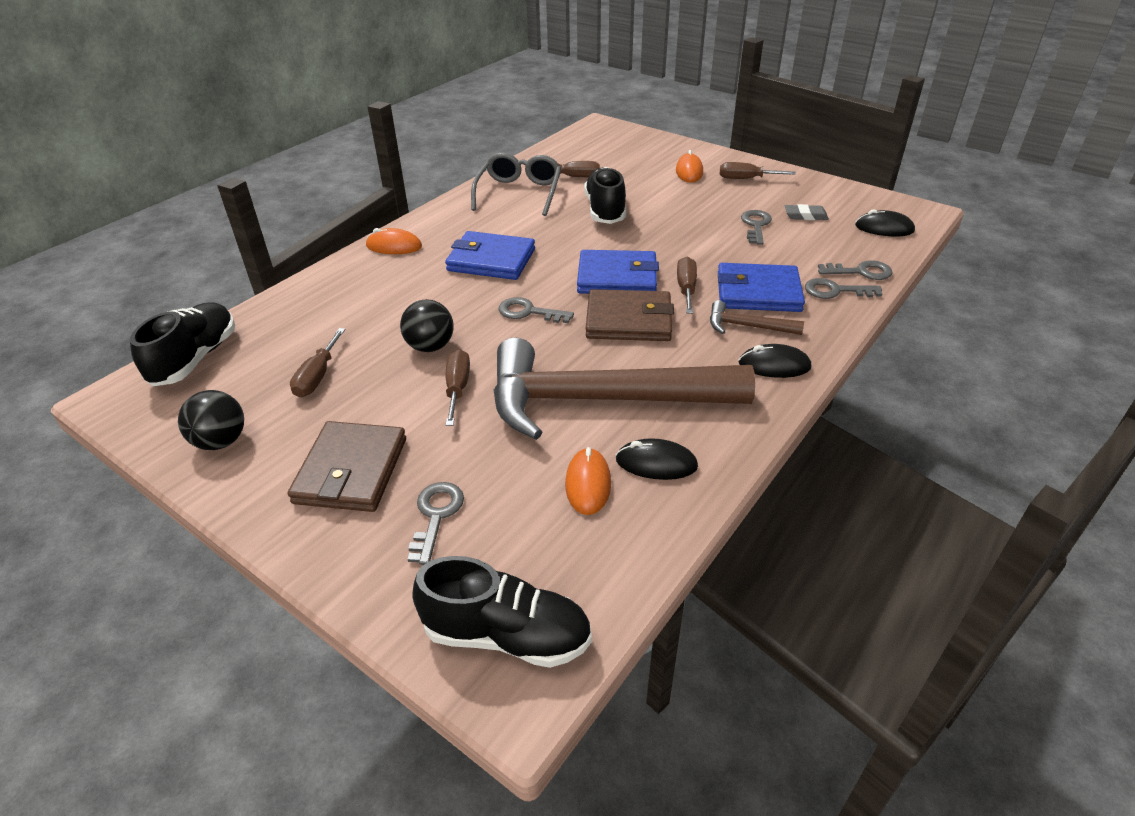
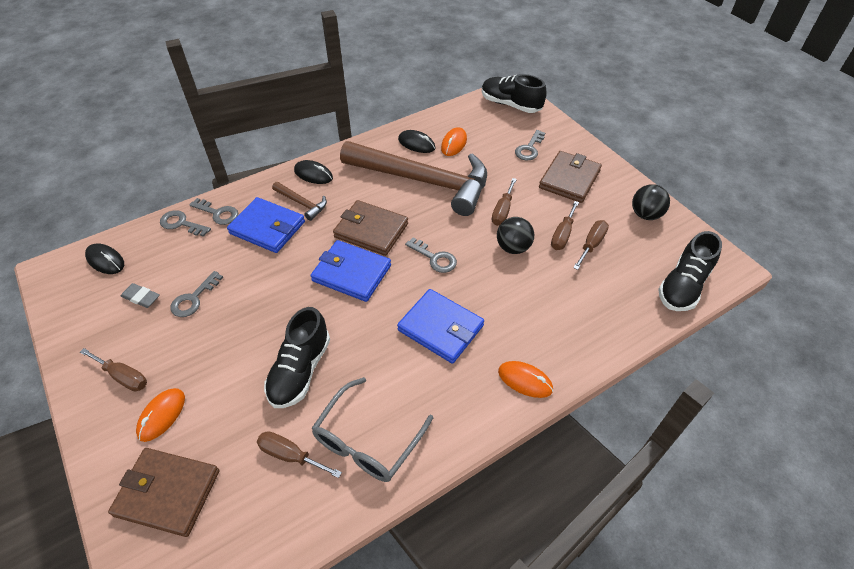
camera: 160 degrees left, 10 degrees up
(642, 151) = (167, 493): none -> brown wallet
(686, 288) = (311, 246): brown screwdriver -> brown screwdriver (562, 235)

